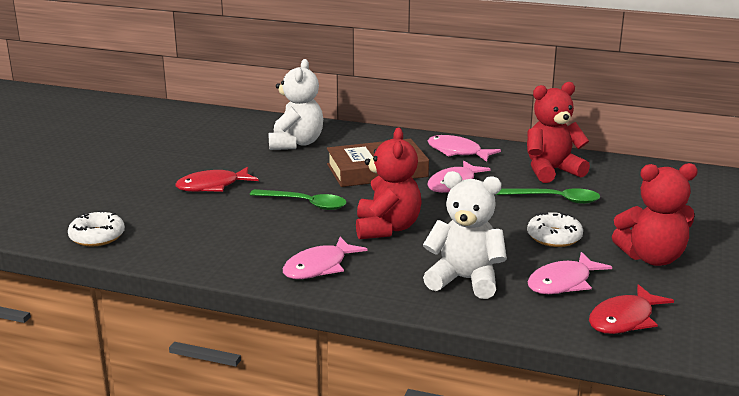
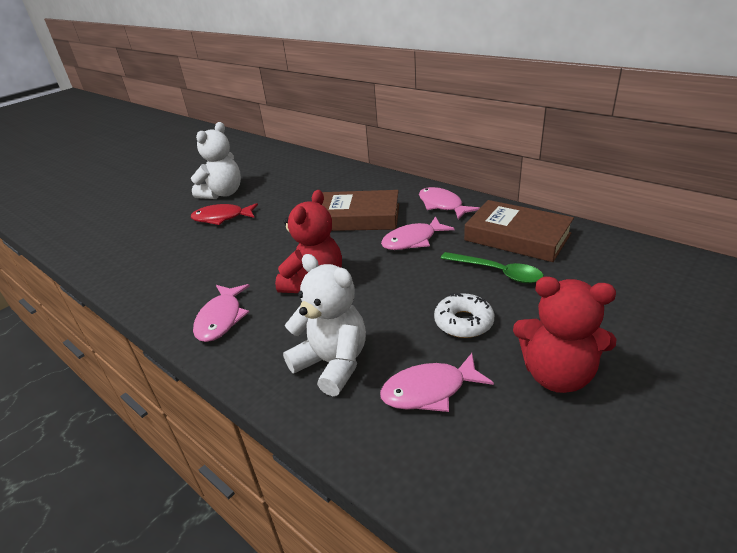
camera: 25 degrees right, 10 degrees up
(97, 236) = (101, 255): white donut -> none
(296, 143) = (318, 183): white teddy bear -> white teddy bear (223, 193)
(305, 204) = (272, 245): green spoon -> none
(319, 267) = (221, 319): pink fish -> pink fish turned 60 degrees counterclockwise
(551, 171) = (517, 237): red teddy bear -> brown book
(624, 319) = (462, 470): red fish -> none

